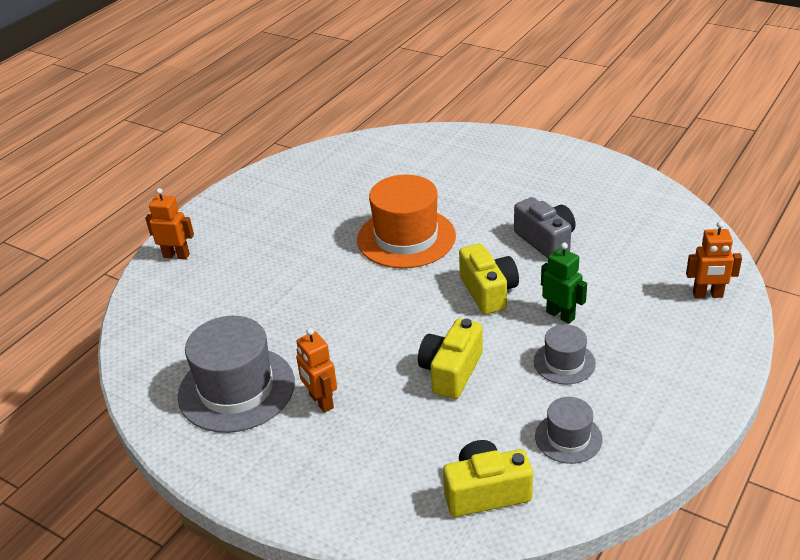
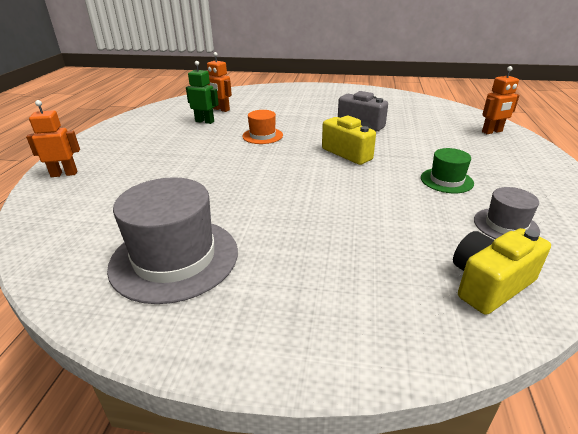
camera: 25 degrees left, 5 degrees down
(321, 401) = (270, 249): orange robot -> orange robot (221, 109)
(406, 238) = (262, 136): orange hat -> orange hat, size x0.52
(451, 371) = (368, 203): yellow camera -> none
(560, 315) = (413, 156): green robot -> green robot (205, 121)
(564, 362) = (446, 180): grey hat -> green hat

